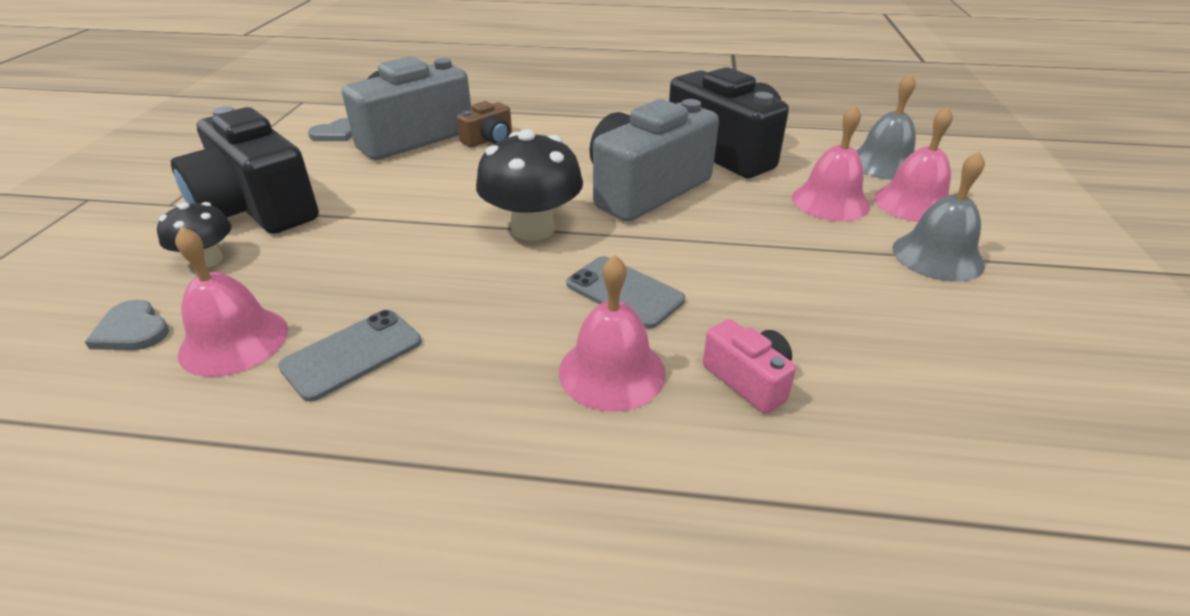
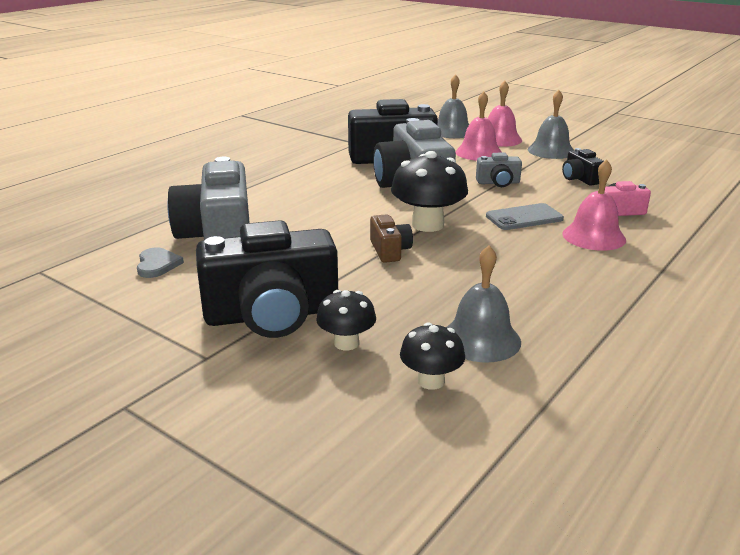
camera: 60 degrees left, 10 degrees down
(132, 330) = (431, 381): grey heart -> black mushroom
(234, 341) = (480, 339): pink bell -> grey bell
(352, 354) = (528, 300): grey phone -> none
(489, 140) = (269, 211): brown camera -> brown camera (389, 250)
(732, 242) = (498, 183): none -> grey camera
(848, 310) = (580, 179): none -> black camera

